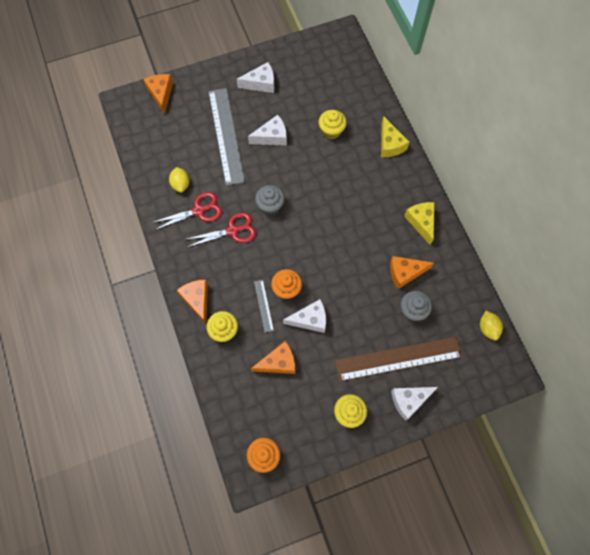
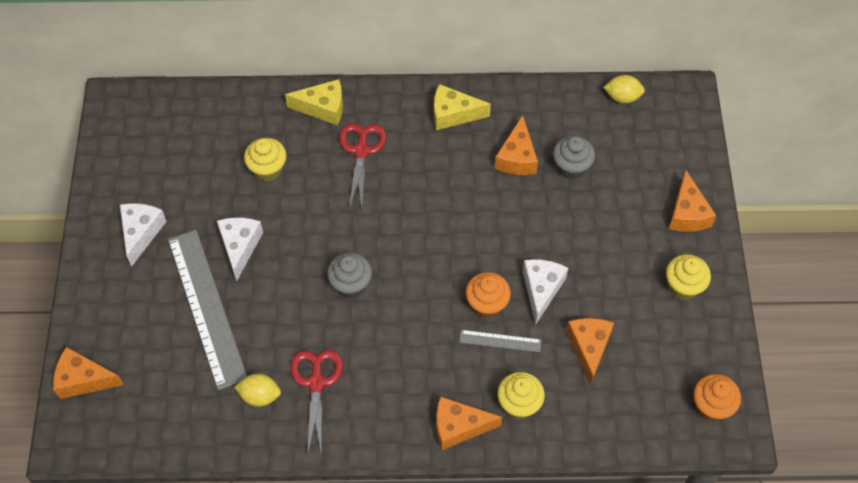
camera: 70 degrees left, 10 degrees down
(226, 135) = (207, 307): grey ruler -> grey ruler turned 60 degrees clockwise
(233, 231) = (369, 346): red scissors -> red scissors (361, 151)
(398, 358) = (629, 206): brown ruler -> none
(409, 400) = (687, 213): white cheese -> orange cheese

